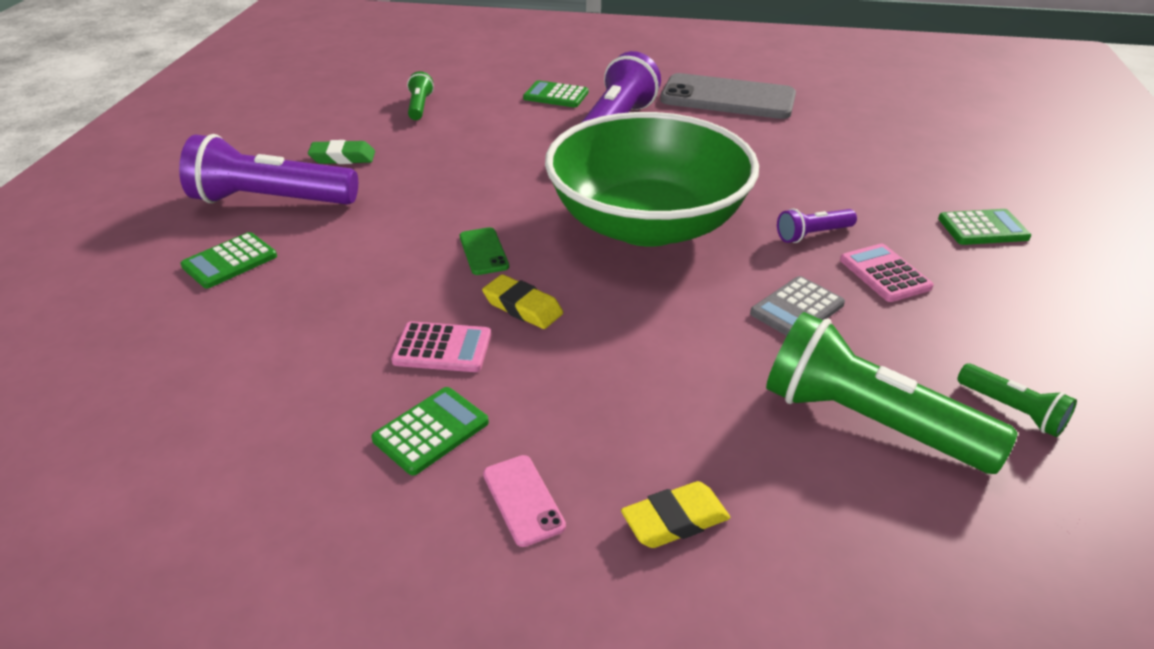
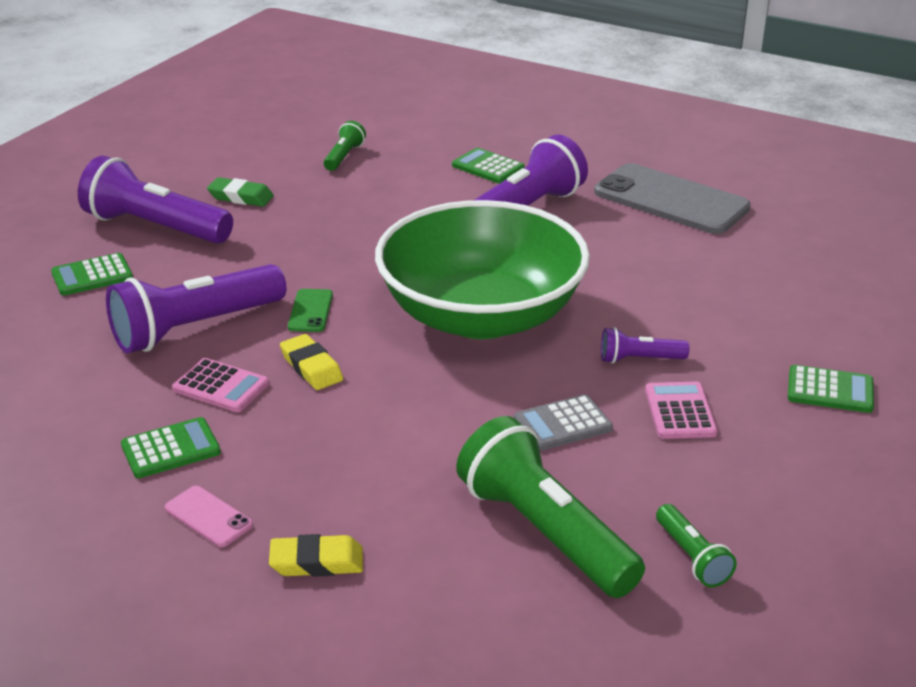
camera: 20 degrees right, 5 degrees down
(375, 293) = (194, 328): none -> purple flashlight
(523, 500) = (208, 517): pink phone -> pink phone turned 45 degrees counterclockwise

